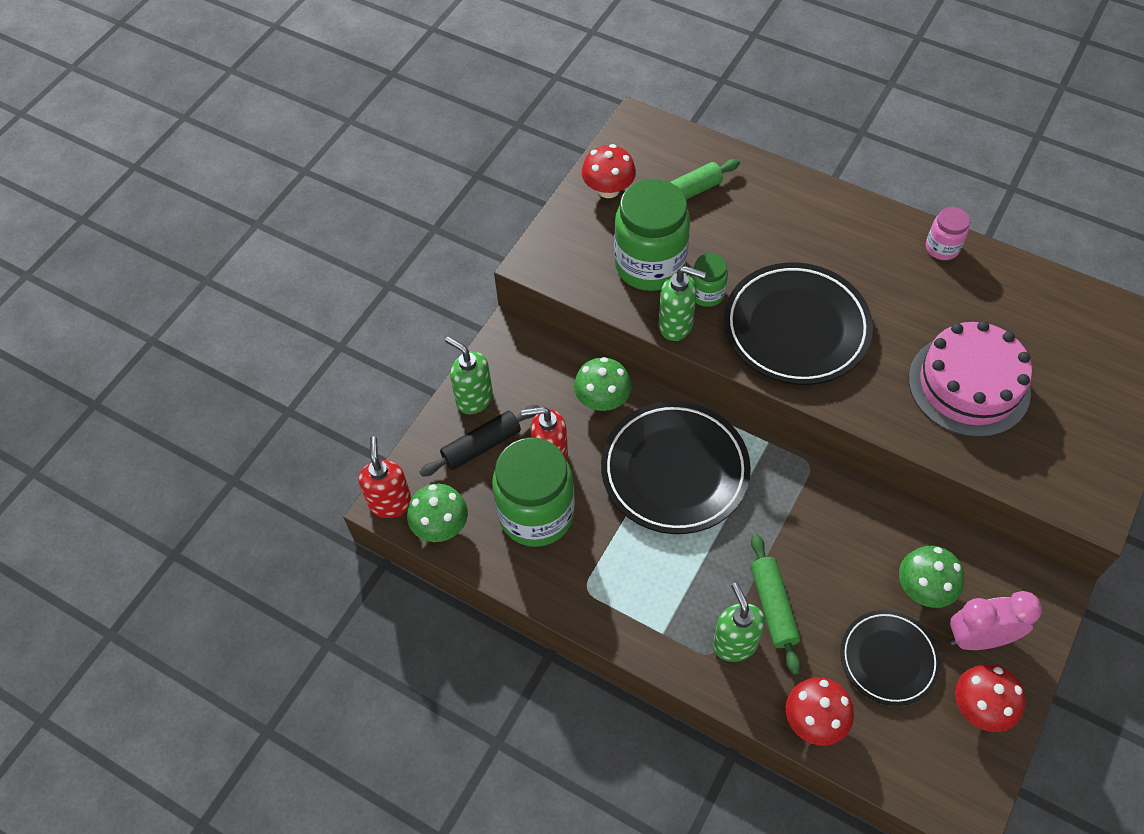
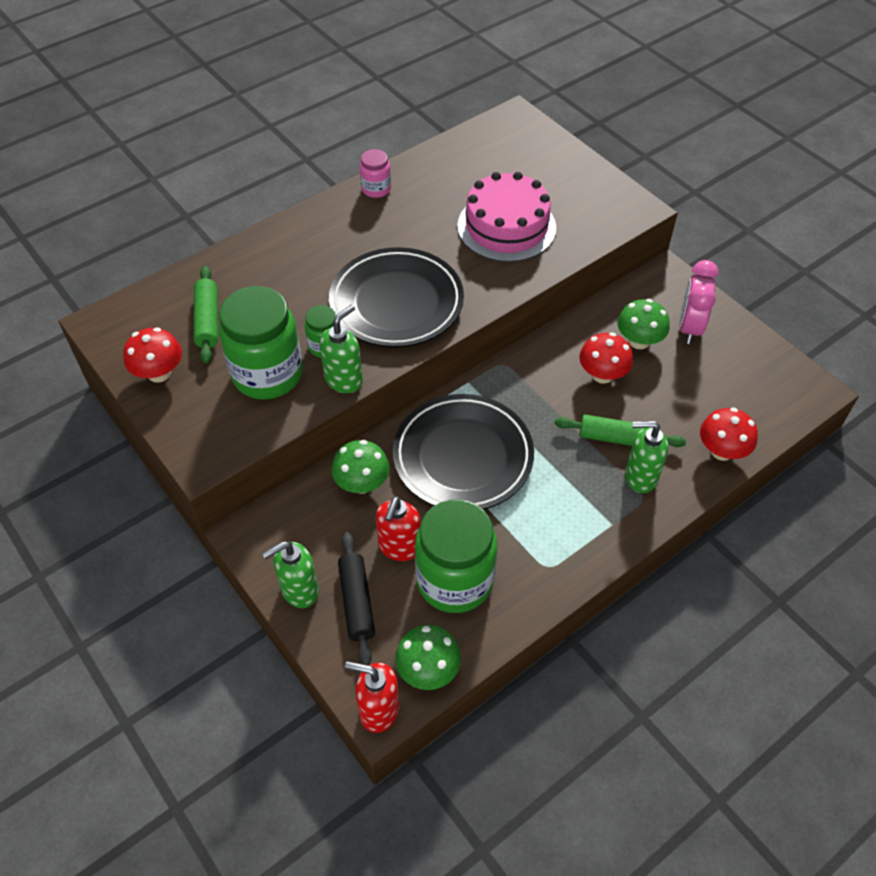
camera: 70 degrees left, 5 degrees down
(888, 659) = (687, 385): black plate -> none
(980, 707) = (742, 349): red mushroom -> red mushroom (602, 375)

